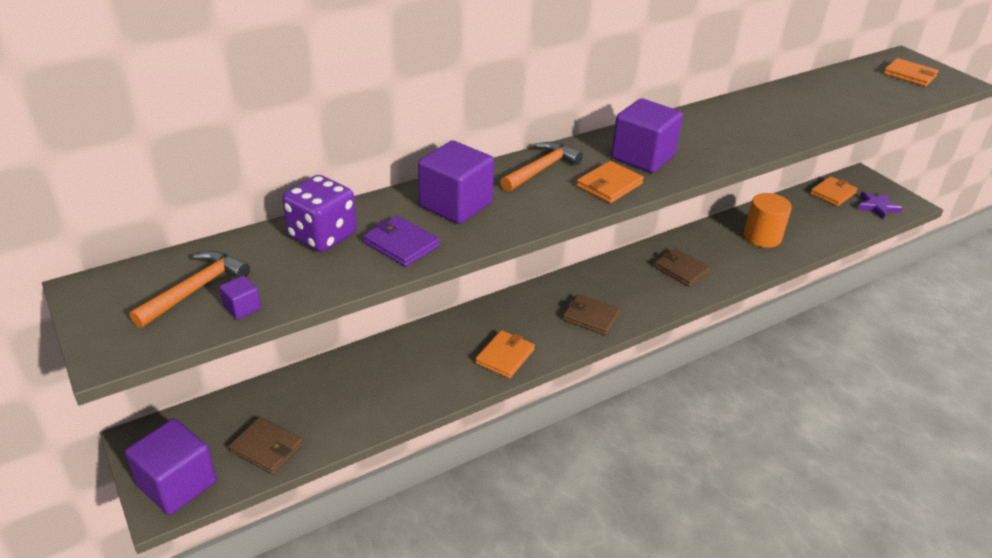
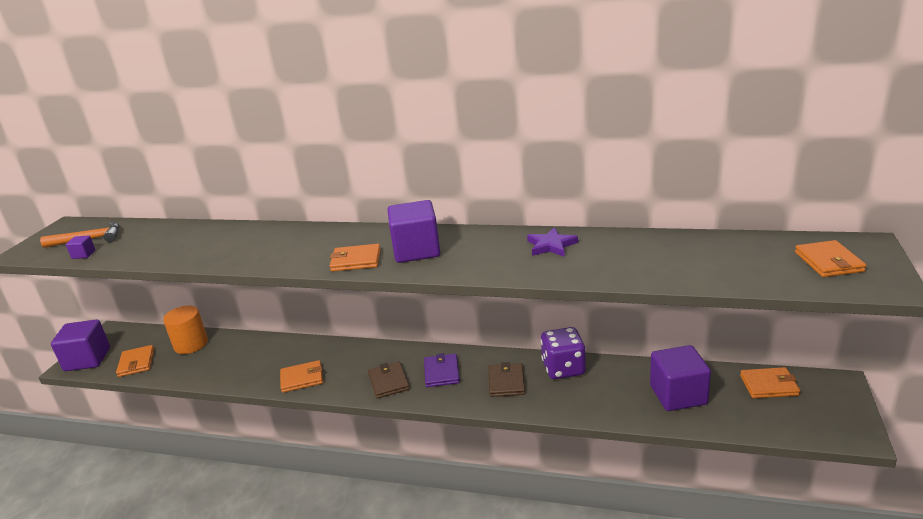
camera: 50 degrees right, 10 degrees down
(267, 448) = (136, 363): brown wallet -> orange wallet
(322, 236) = (174, 234): purple dice -> purple dice (563, 368)
(401, 244) = (192, 251): purple wallet -> purple wallet (441, 372)
(455, 205) = (256, 241): purple cube -> purple cube (678, 395)
(541, 169) = (340, 237): orange hammer -> none
(762, 237) = (621, 390): orange cylinder -> orange cylinder (191, 344)
(877, 207) = (802, 418): purple star -> purple star (551, 245)

